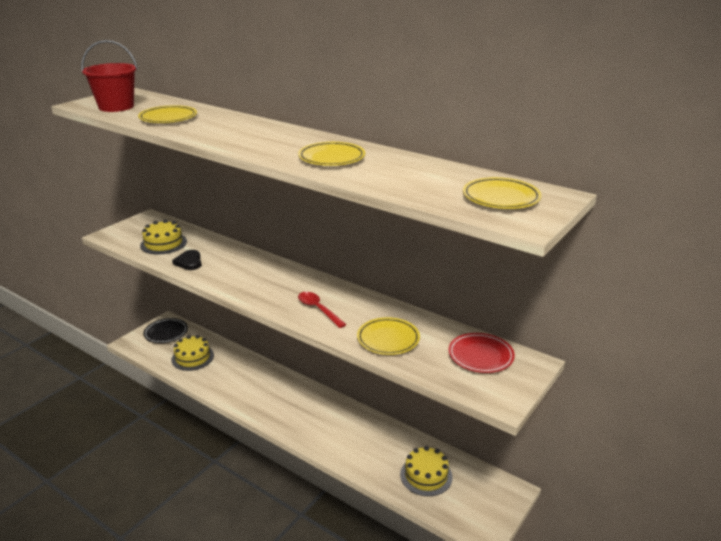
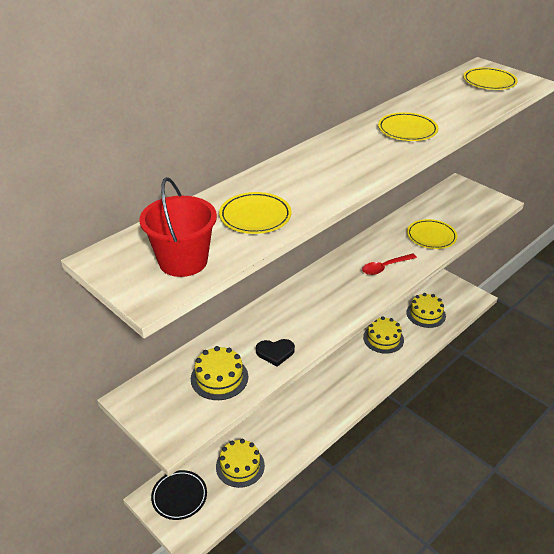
camera: 80 degrees left, 10 degrees up
(369, 437) = (383, 338): none -> yellow cake
(480, 356) = (451, 201): red plate -> none

